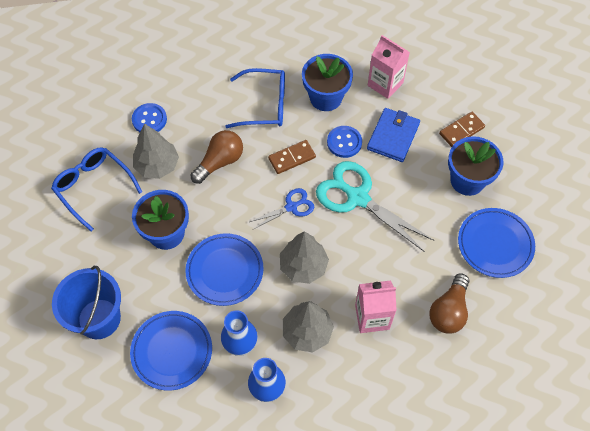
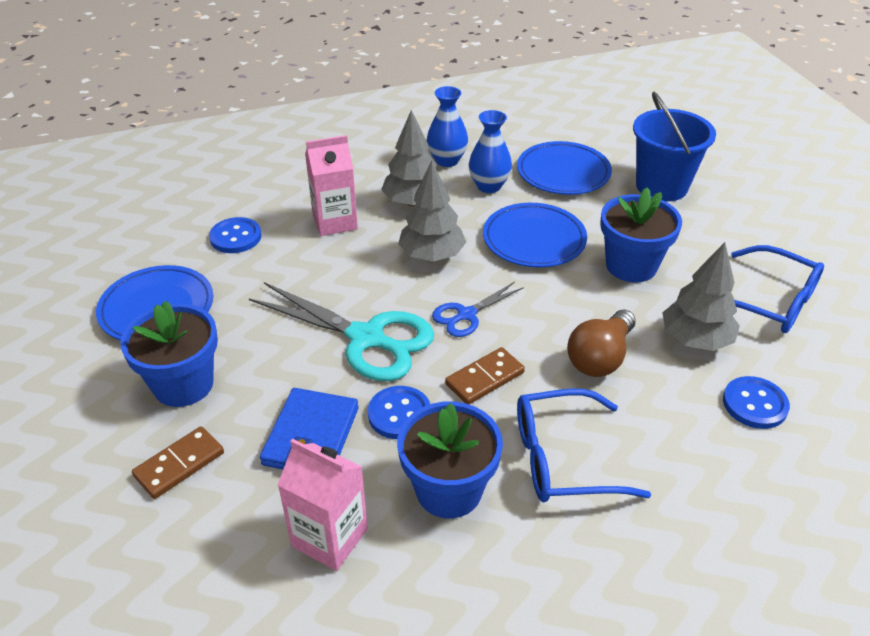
camera: 170 degrees right, 20 degrees down
(449, 311) = (236, 237): brown light bulb -> blue button

